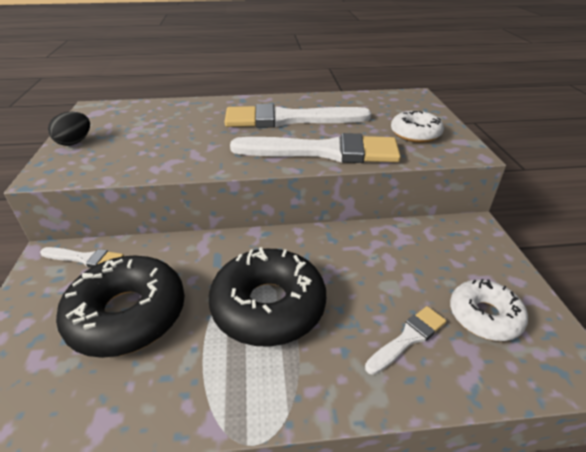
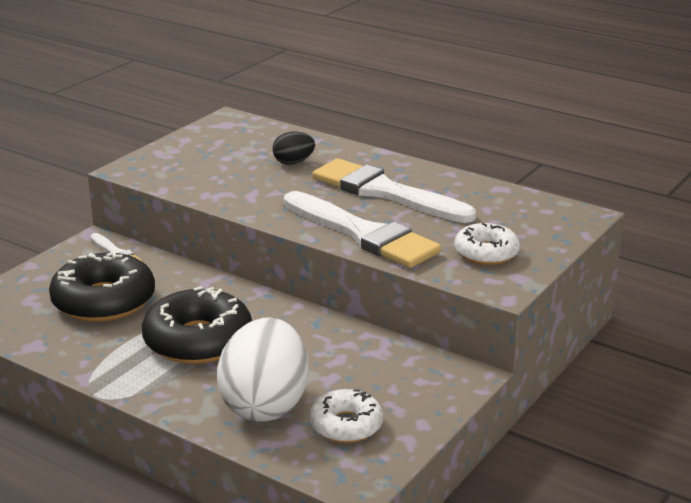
camera: 40 degrees right, 10 degrees down
(75, 142) = (175, 149): black egg -> black egg (293, 162)
(408, 338) = (265, 405): white brush -> white egg

